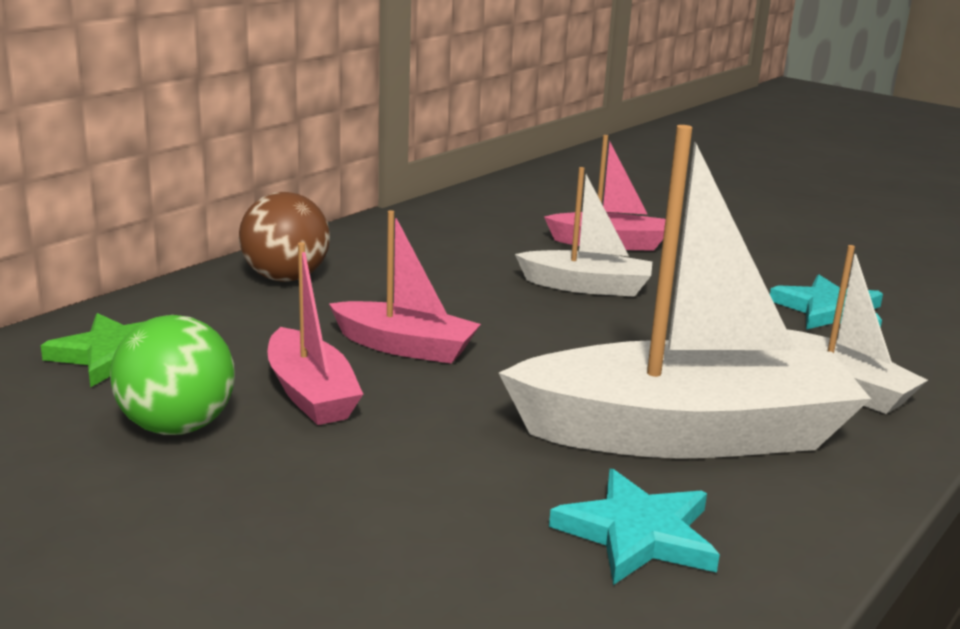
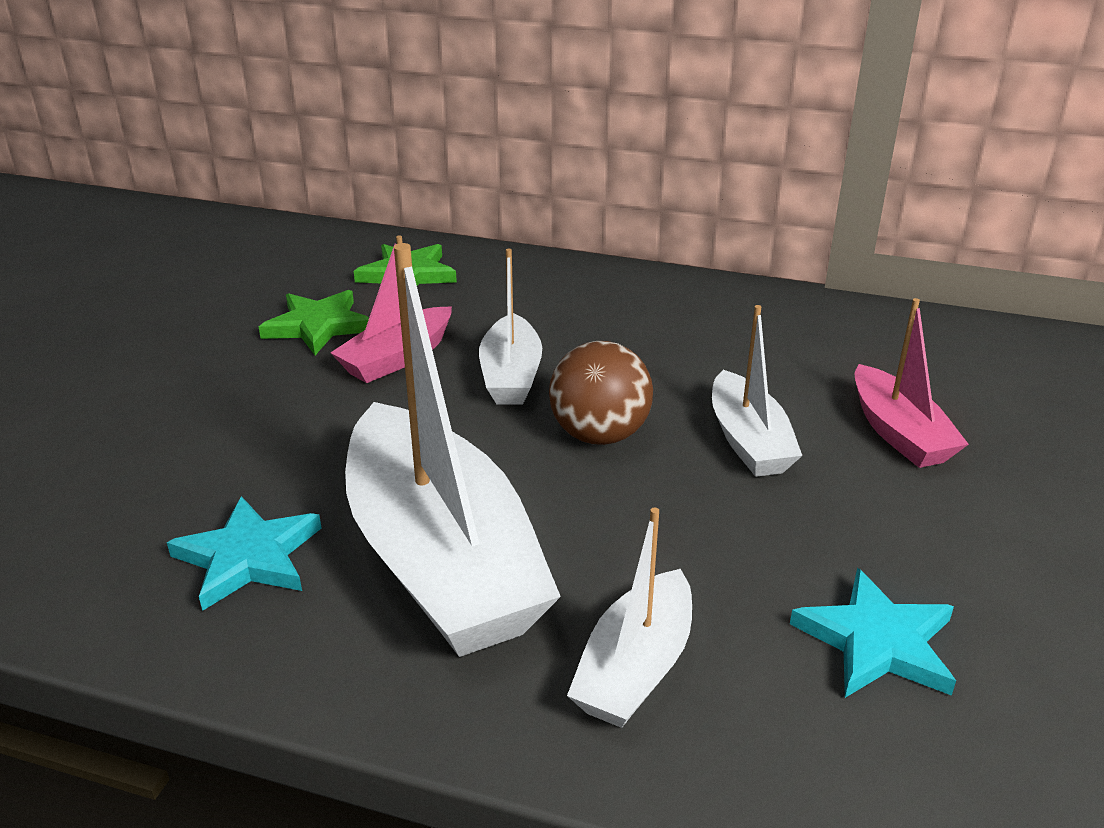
camera: 70 degrees right, 10 degrees up
(177, 427) = (318, 326): green ball -> green star
(285, 278) = (598, 291): brown ball -> brown ball (599, 435)
(405, 347) = (511, 376): pink boat -> white boat

